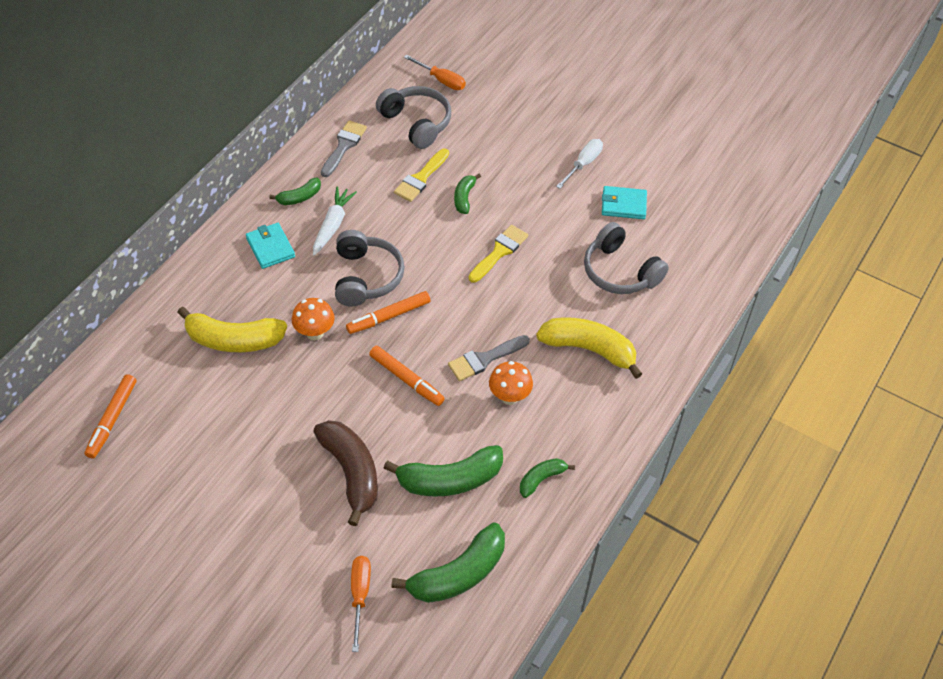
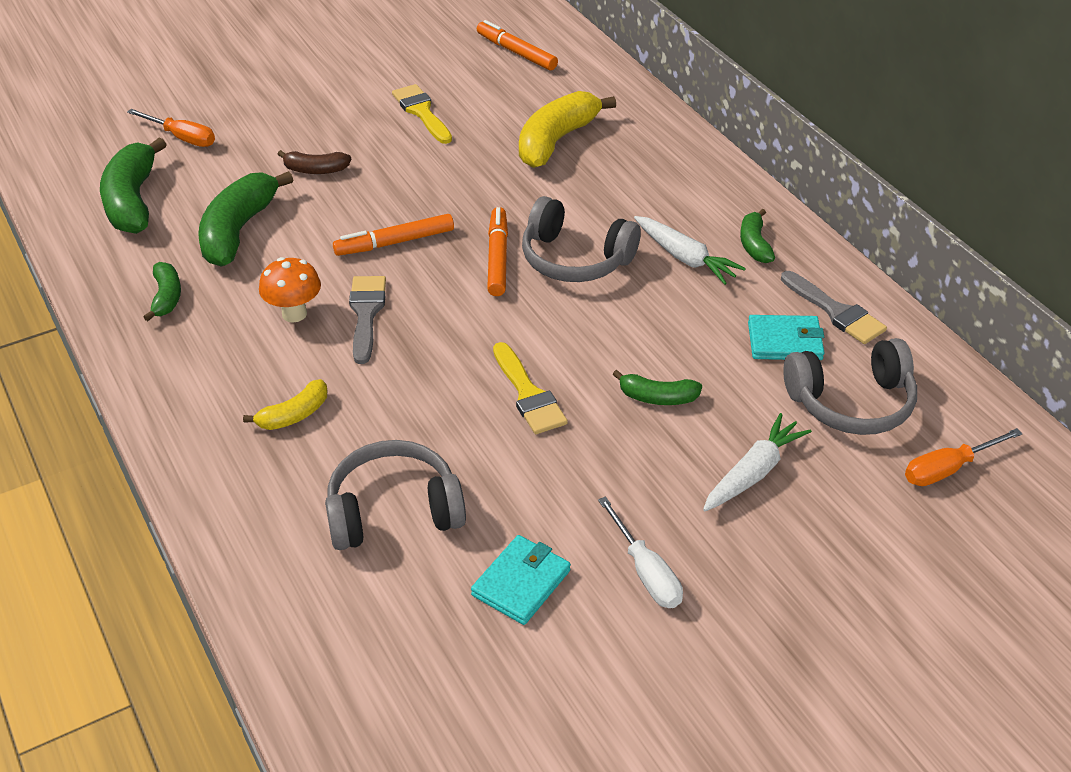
camera: 120 degrees right, 10 degrees down
(270, 247) = (679, 199): turquoise wallet -> turquoise wallet (785, 341)
(315, 333) = (519, 196): orange mushroom -> none
(351, 473) = (315, 170): brown banana -> brown banana, size x0.53
(421, 178) = (725, 366): yellow brush -> yellow brush (422, 112)
(464, 198) = (657, 397): green banana -> green banana turned 150 degrees clockwise
(493, 145) = (753, 472): none -> white carrot
(589, 349) = (294, 415): yellow banana -> yellow banana, size x0.53

